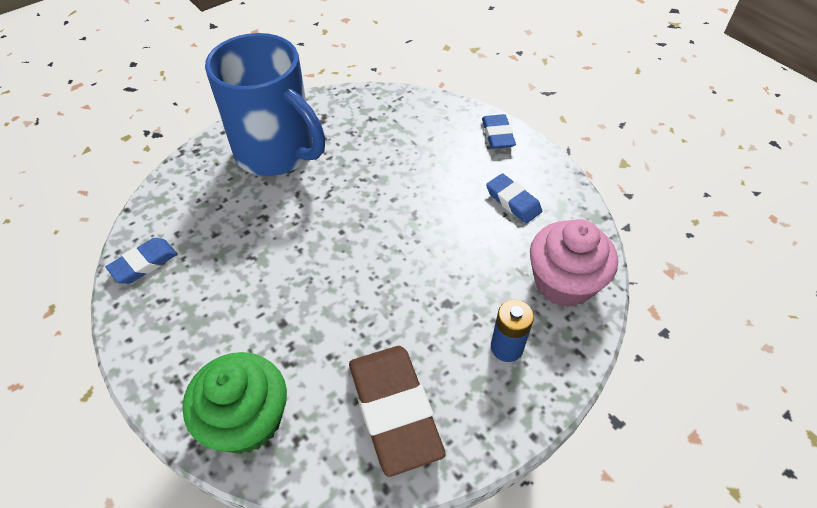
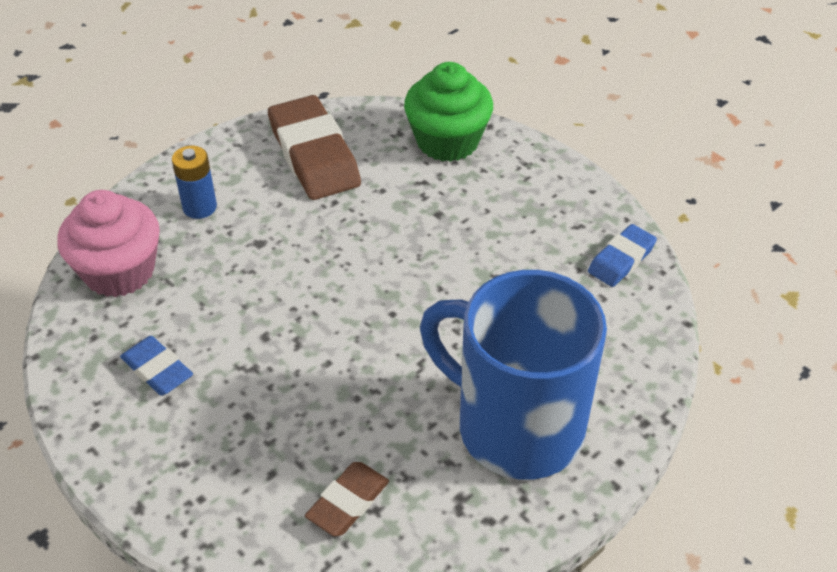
camera: 175 degrees right, 5 degrees down
(386, 122) = (348, 502): none -> brown eraser
(497, 135) = (157, 488): blue eraser -> none

